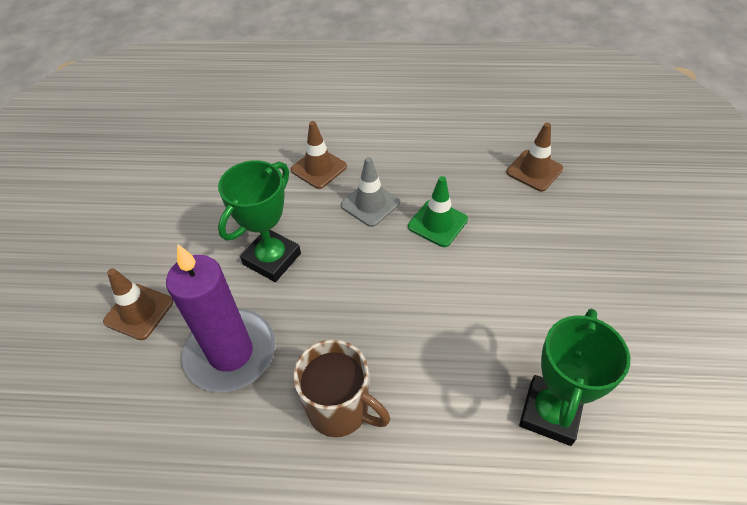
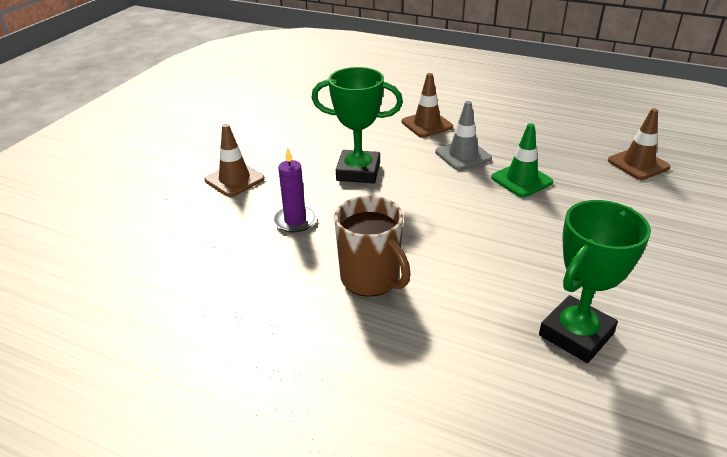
camera: 20 degrees right, 15 degrees down
(231, 352) = (295, 221): purple candle -> purple candle, size x0.53
(272, 259) = (358, 172): green trophy -> green trophy turned 45 degrees clockwise

